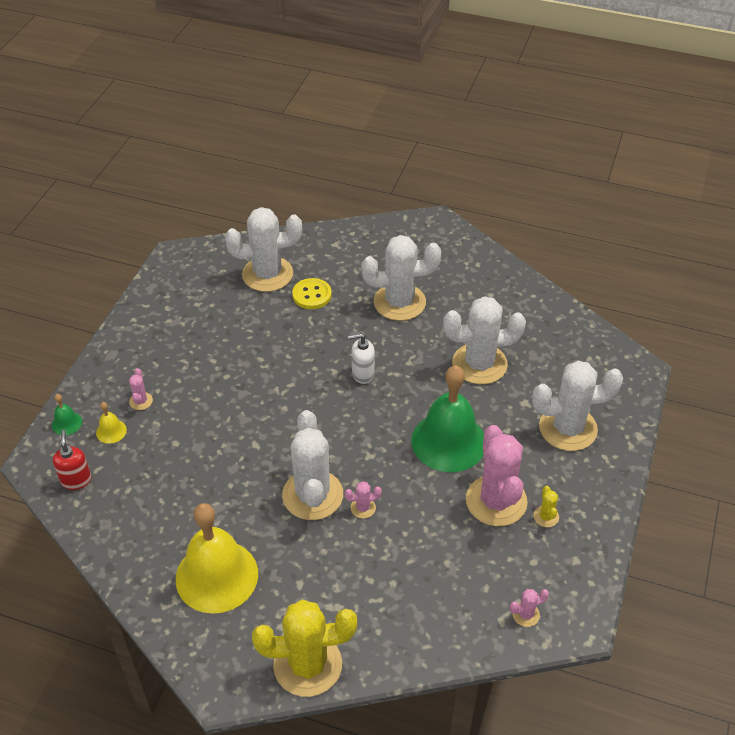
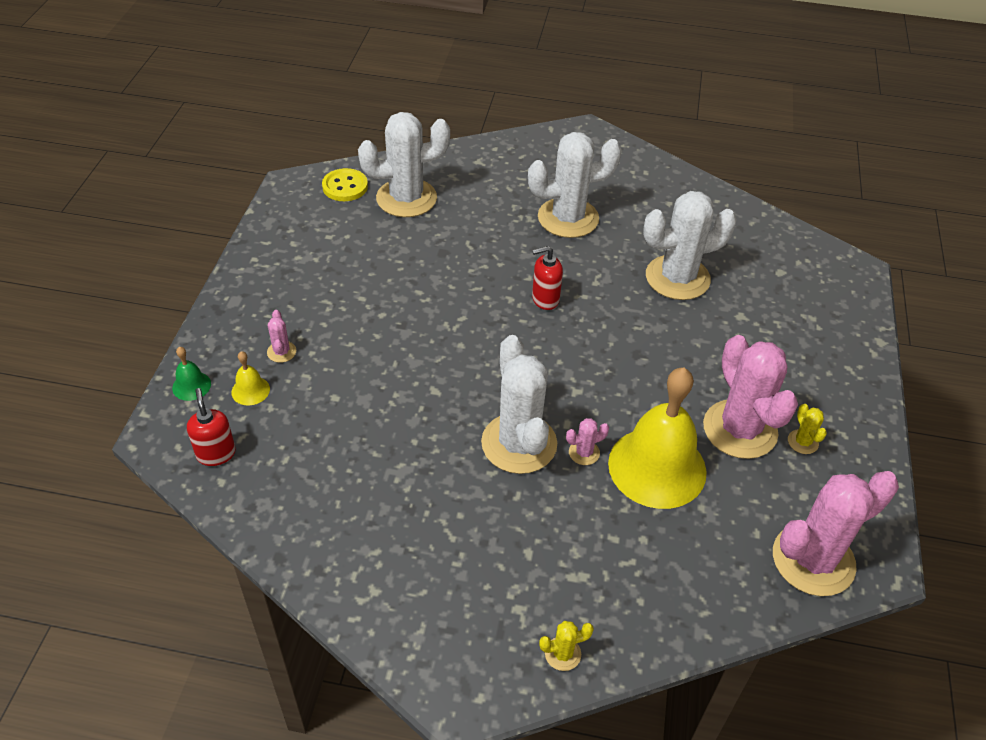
camera: 10 degrees left, 0 degrees up
(217, 576) = (421, 554): yellow bell -> yellow bell (657, 467)
(307, 665) = (562, 654): yellow cactus -> yellow cactus, size x0.41
(312, 295) = (464, 217): yellow button -> yellow button (345, 187)
(362, 374) = (545, 299): white soap dispenser -> red soap dispenser
(448, 441) = (665, 366): green bell -> none
(526, 614) = (813, 560): pink cactus -> pink cactus, size x2.43
(568, 428) = (798, 340): white cactus -> none

